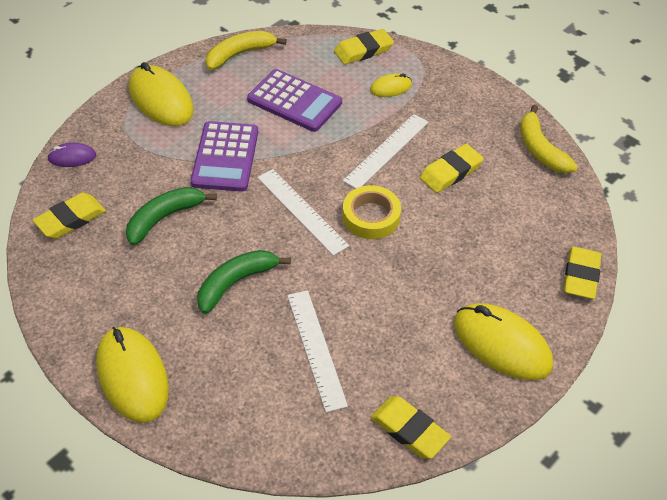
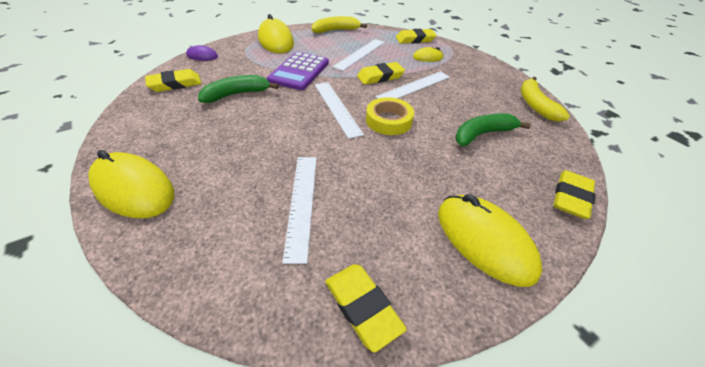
camera: 15 degrees right, 5 degrees down
(132, 376) = (134, 189): yellow mouse -> yellow mouse turned 45 degrees counterclockwise
(236, 283) = (262, 141): green banana -> green banana (482, 134)
(294, 101) = (360, 54): purple calculator -> white ruler
(451, 172) = (460, 106): yellow eraser -> yellow eraser (380, 77)

